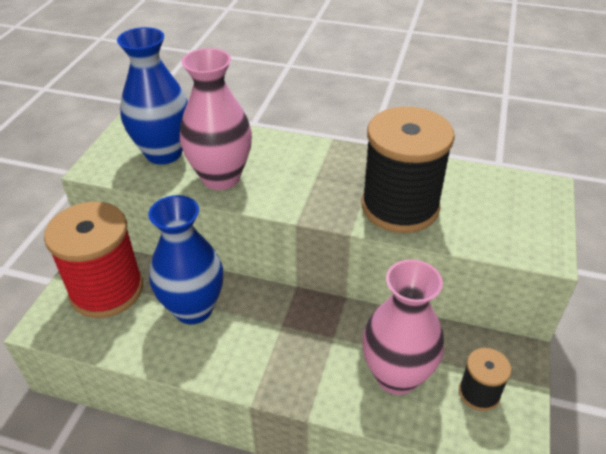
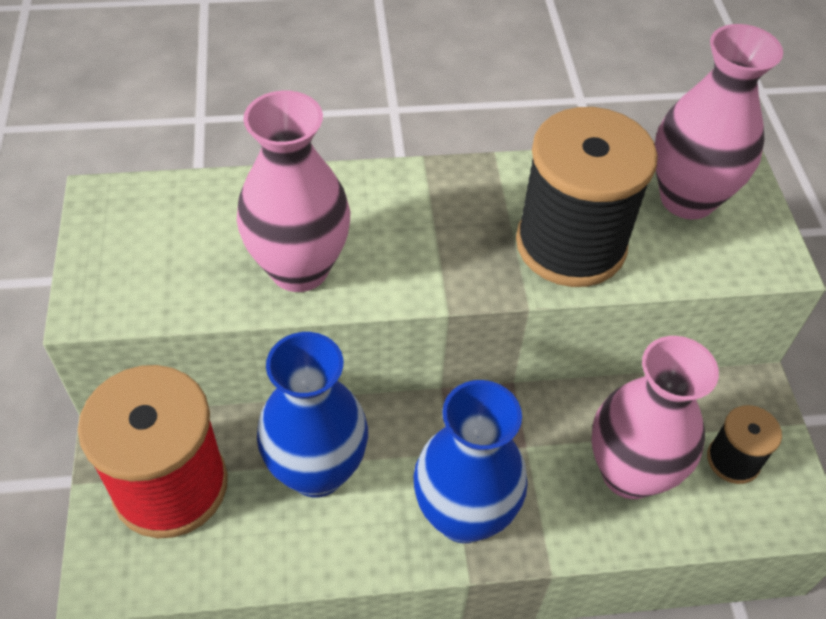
camera: 25 degrees left, 10 degrees up
(164, 153) = (185, 250): blue vase -> blue vase (464, 515)
(499, 201) = (687, 199): none -> pink vase

